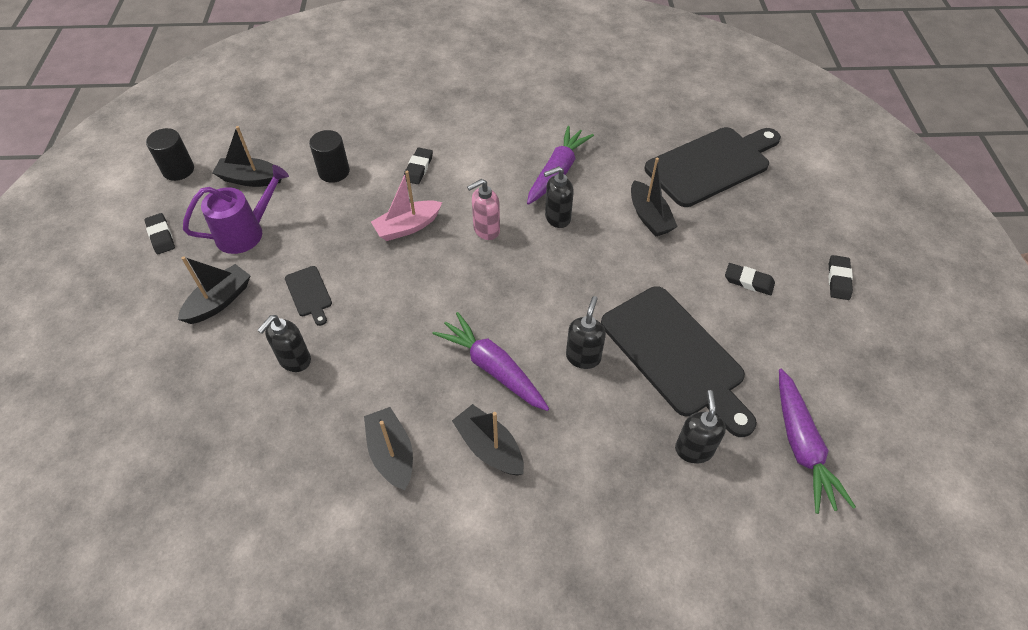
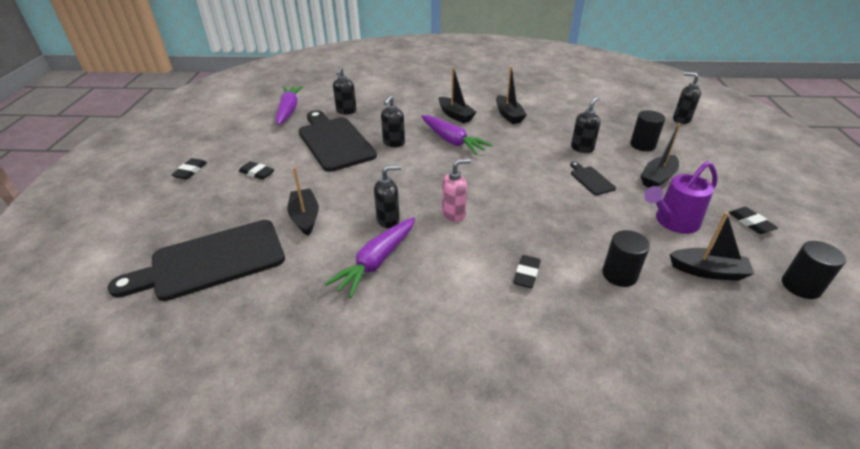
camera: 175 degrees left, 15 degrees down
(81, 457) = (681, 119): none -> black soap dispenser
(197, 374) = (642, 145): none -> black cylinder
(407, 227) = (525, 219): pink boat -> none

